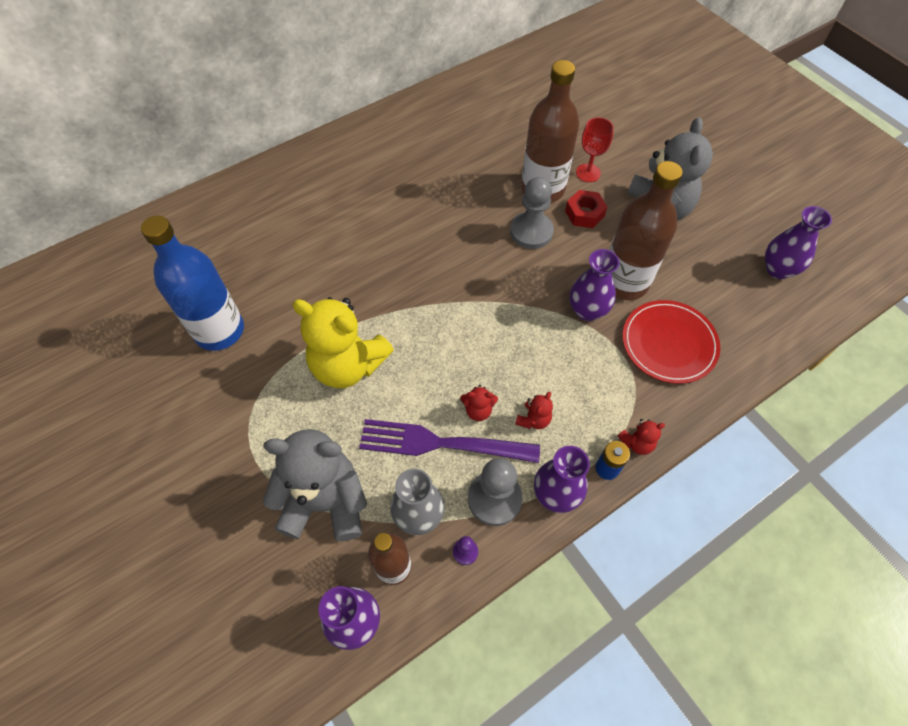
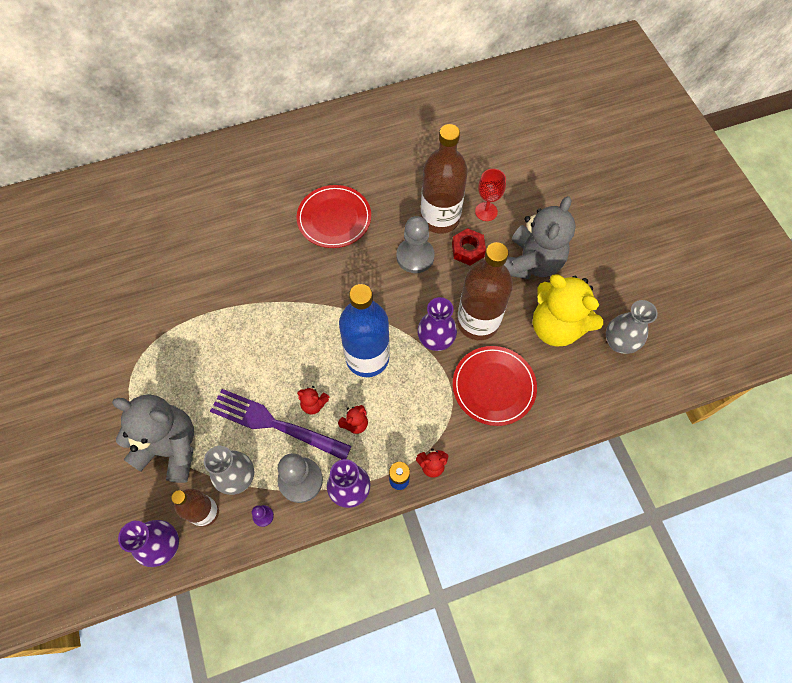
camera: 15 degrees right, 5 degrees up
(219, 330) = (133, 285): blue bottle -> blue bottle (367, 358)
(348, 365) = (224, 339): yellow teddy bear -> yellow teddy bear (556, 327)
(428, 212) = (334, 218): none -> red plate
(777, 269) = (619, 343): purple vase -> grey vase

